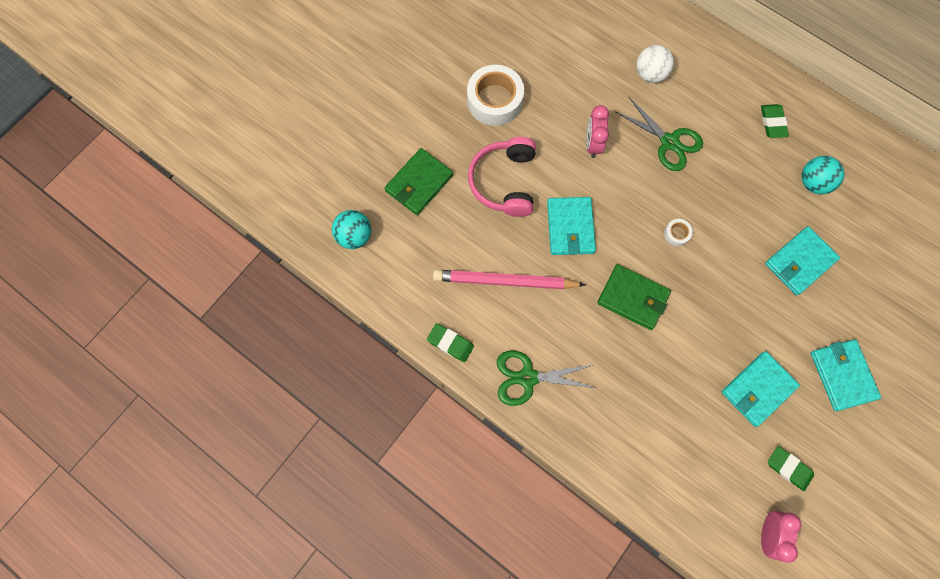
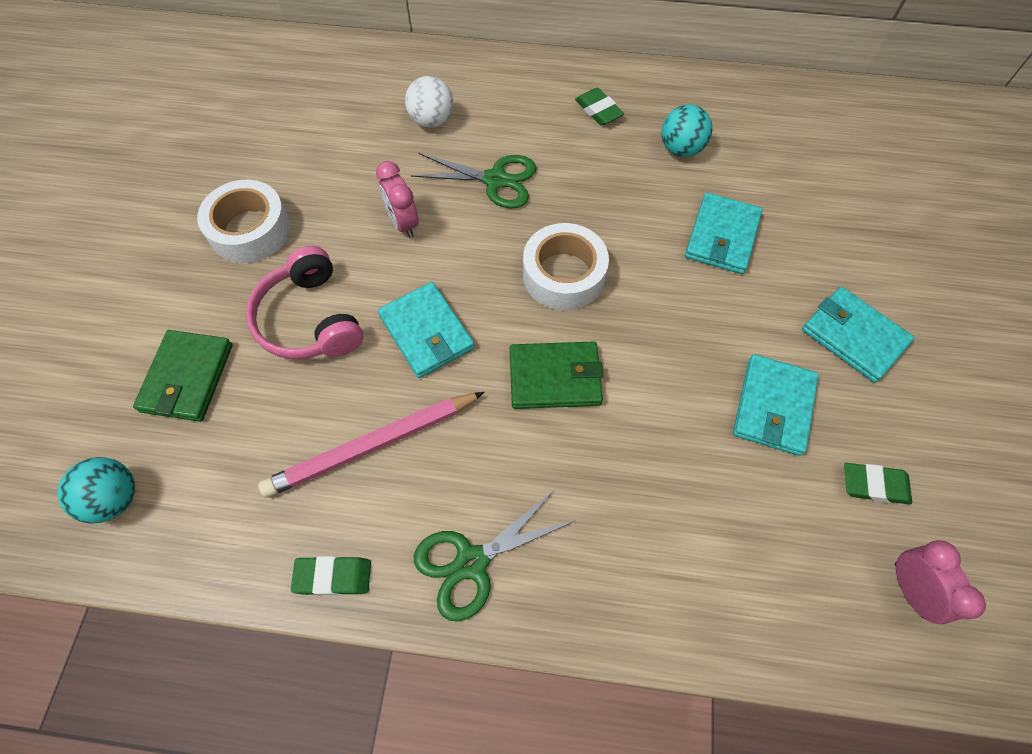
camera: 30 degrees left, 10 degrees down
(676, 234) = (563, 275): white tape -> white tape, size x2.29

